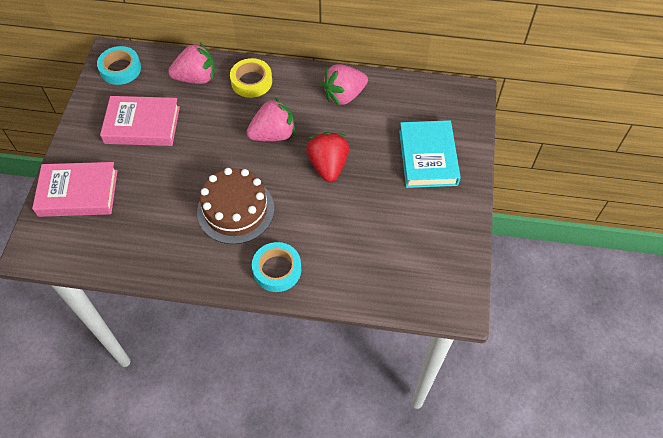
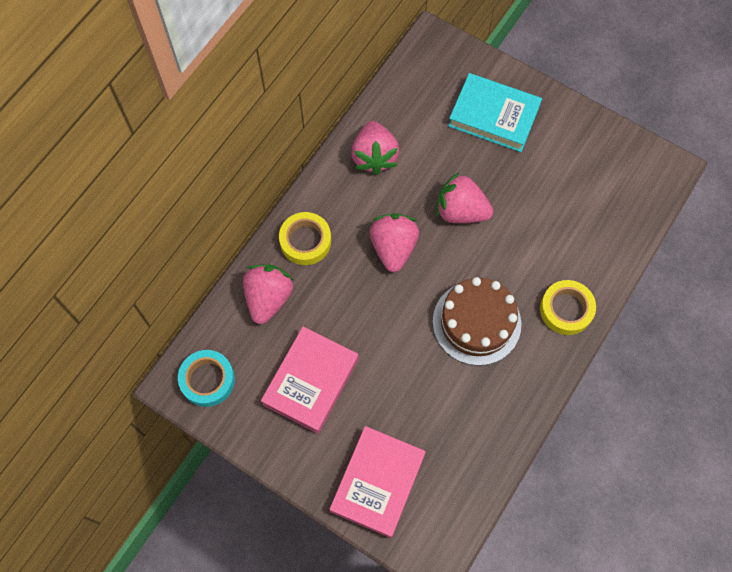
camera: 65 degrees left, 10 degrees up
(277, 270) = (566, 309): turquoise tape -> yellow tape
(328, 165) = (460, 211): red strawberry -> pink strawberry

